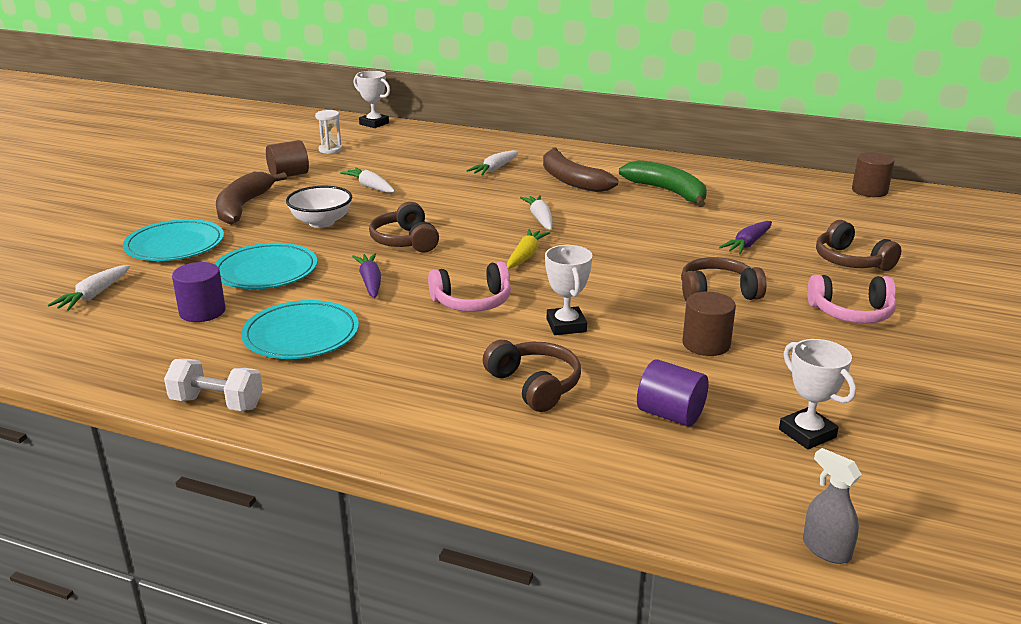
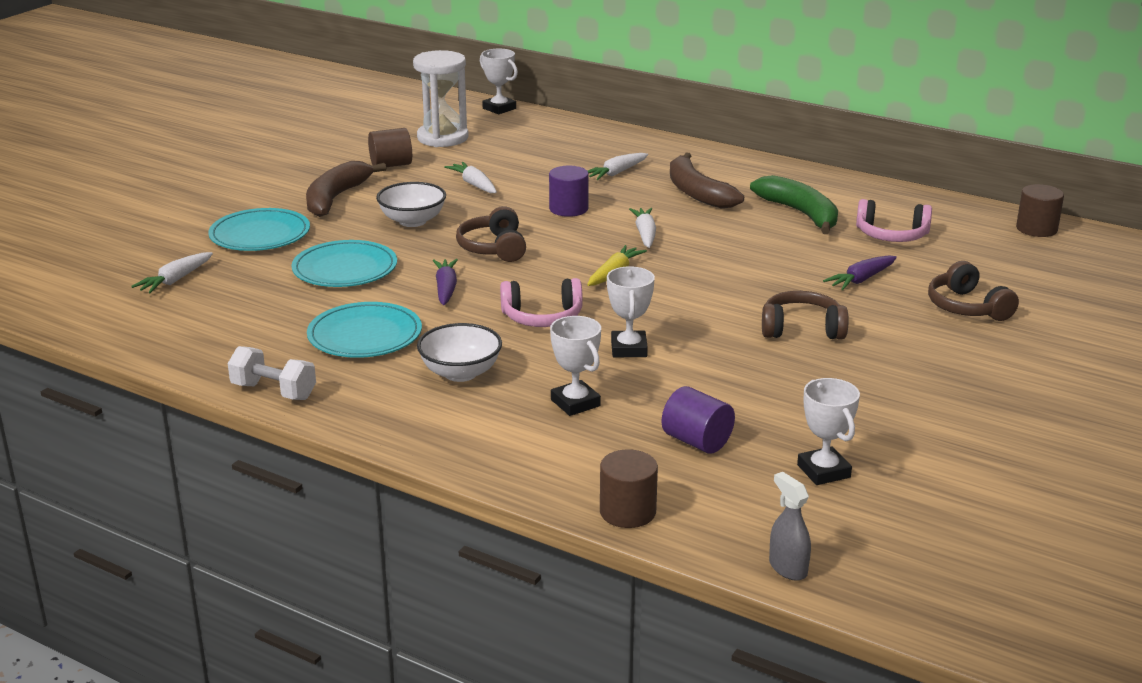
camera: 10 degrees right, 0 degrees up
(202, 311) = (275, 305): purple cylinder -> purple cylinder (568, 209)
(330, 150) = (442, 138): white hourglass -> white hourglass, size x1.96
(409, 365) = (460, 373): none -> white bowl
(534, 385) = (575, 403): brown headphones -> white trophy
(706, 344) = (764, 379): brown cylinder -> brown cylinder (627, 512)
(851, 313) = (935, 362): pink headphones -> pink headphones (891, 235)

